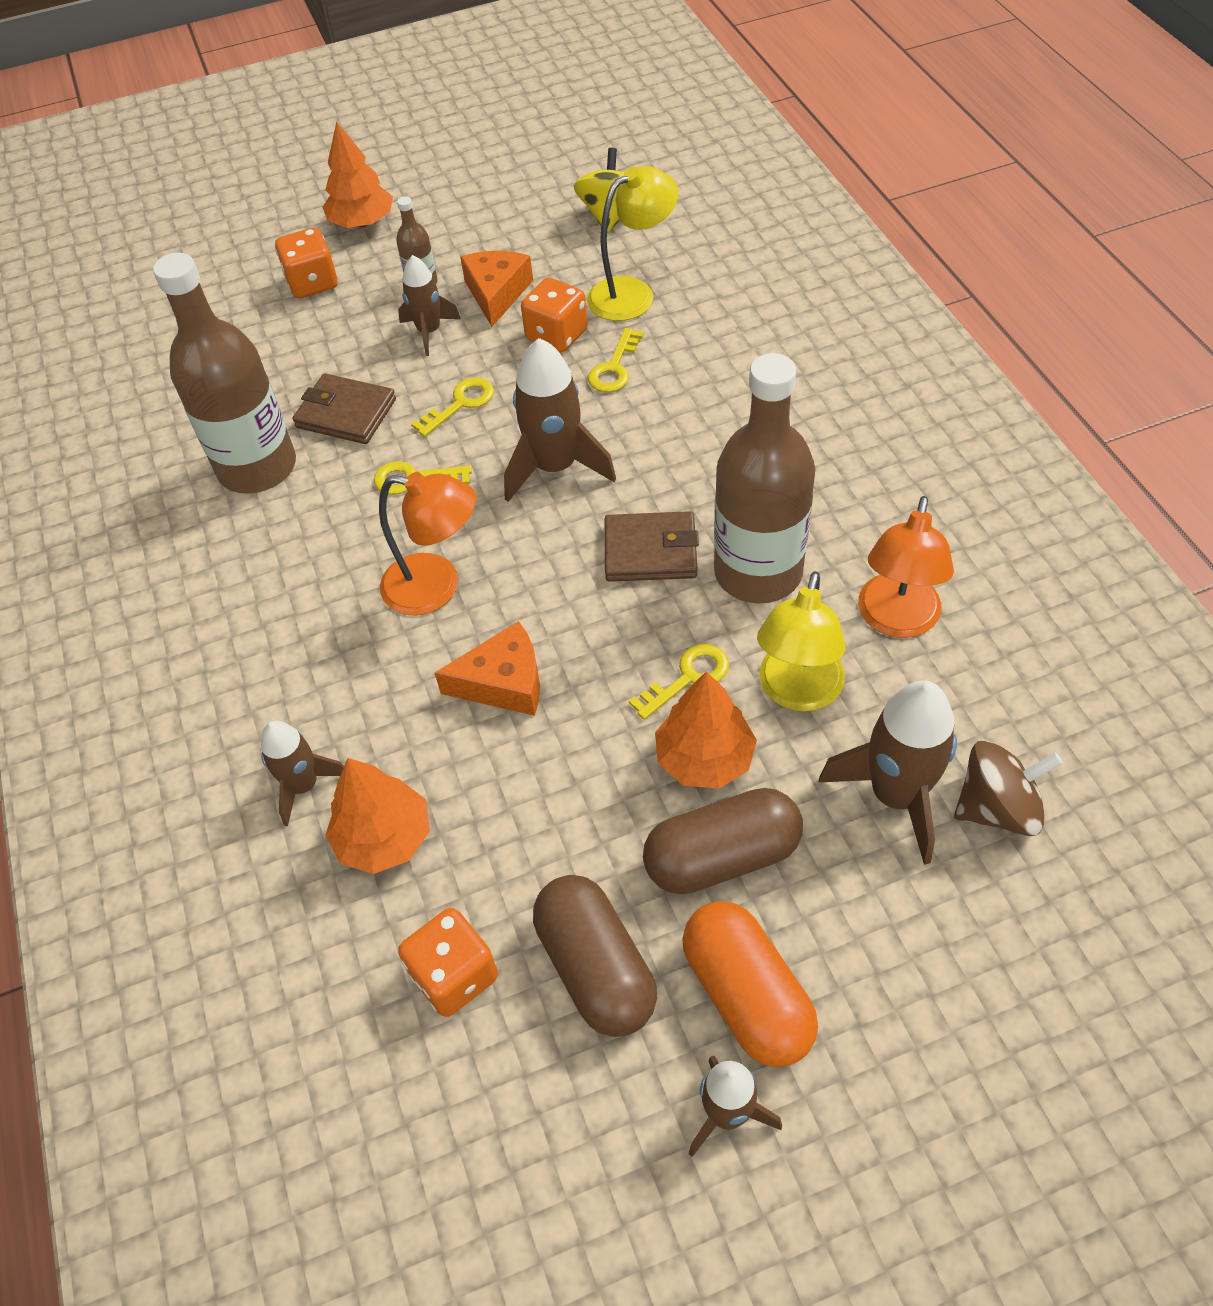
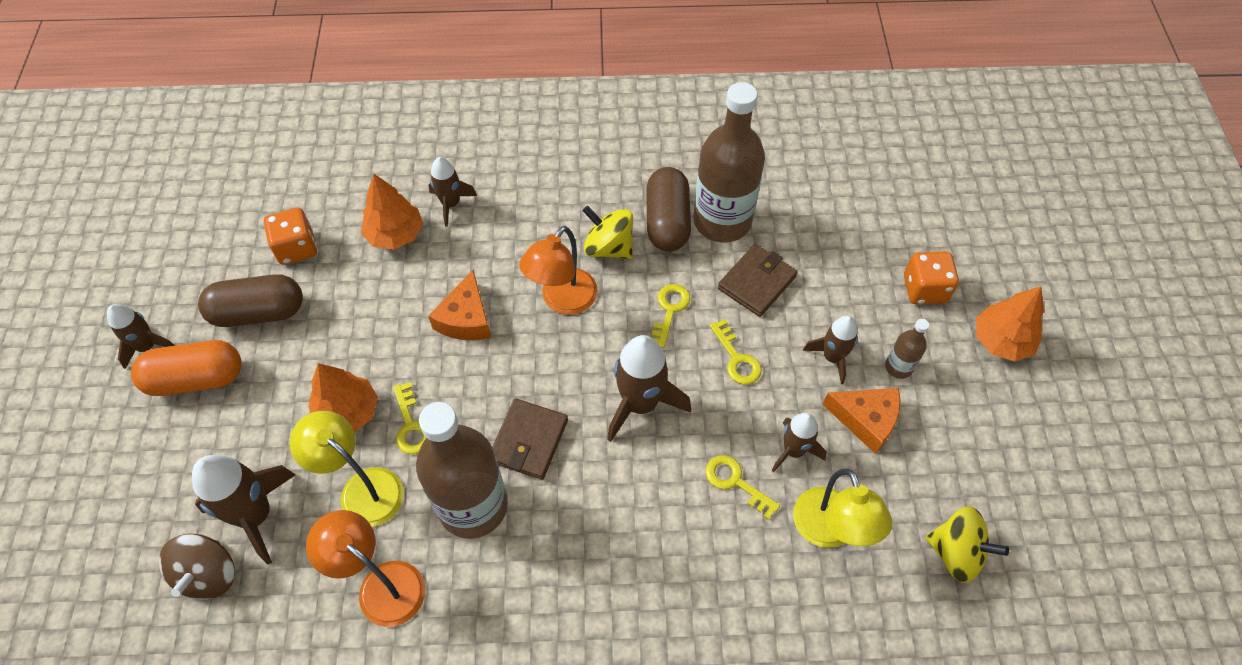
camera: 105 degrees right, 5 degrees up
(333, 567) = (609, 247): none -> yellow spinning top
(556, 335) = (793, 450): orange dice -> brown rocket
(722, 856) = (279, 397): brown capsule -> brown capsule (667, 221)

